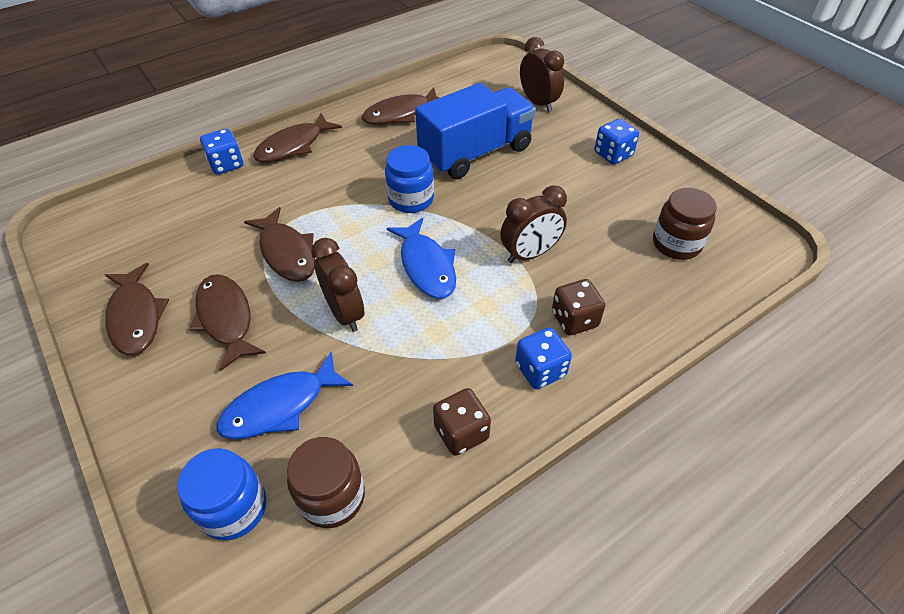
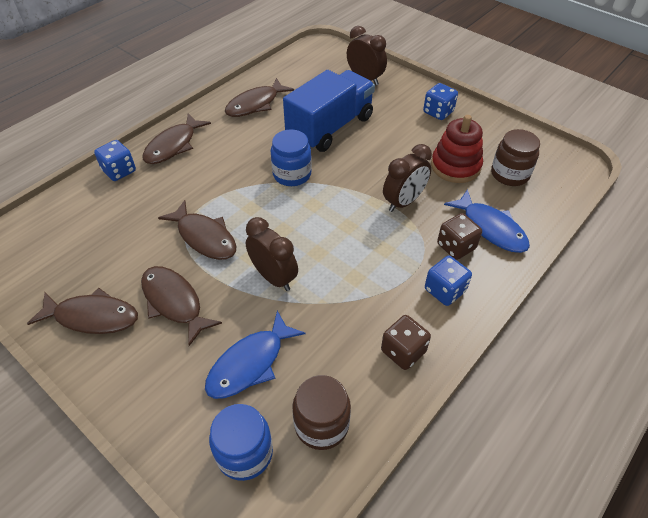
camera: 15 degrees left, 0 degrees up
(136, 317) = (92, 317): brown fish -> brown fish turned 45 degrees counterclockwise
(426, 266) = (326, 226): blue fish -> blue fish (491, 228)
(610, 222) = (455, 166): none -> red stacking toy

